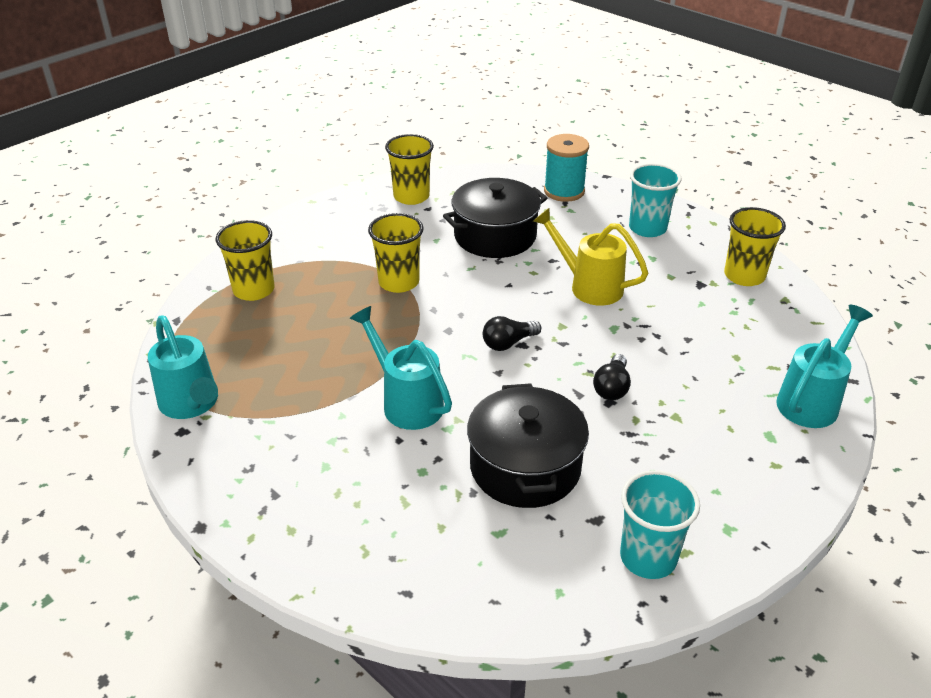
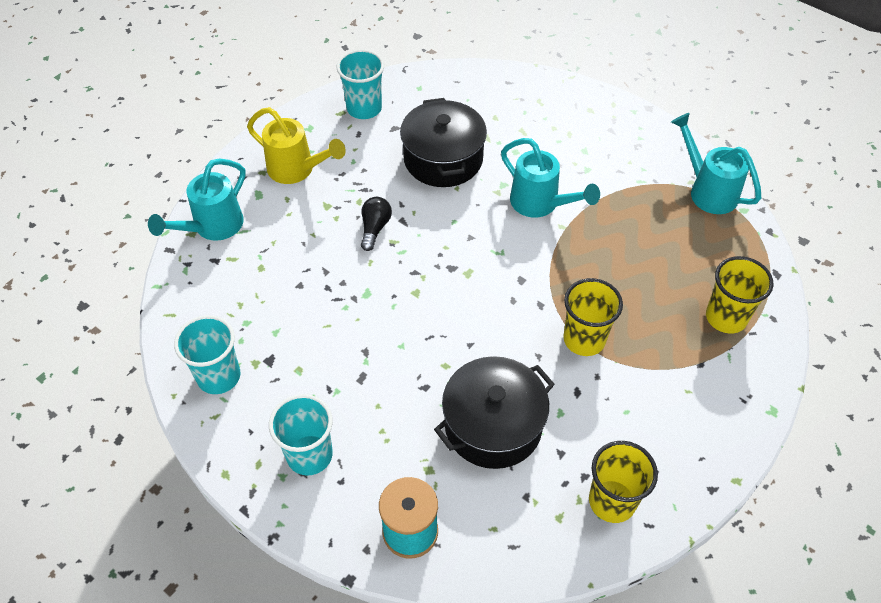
camera: 175 degrees right, 15 degrees up
(508, 343) = (464, 268): black light bulb -> none
(589, 286) = (387, 348): yellow watering can -> yellow watering can (296, 170)
(744, 276) = (219, 376): yellow cup -> turquoise cup

